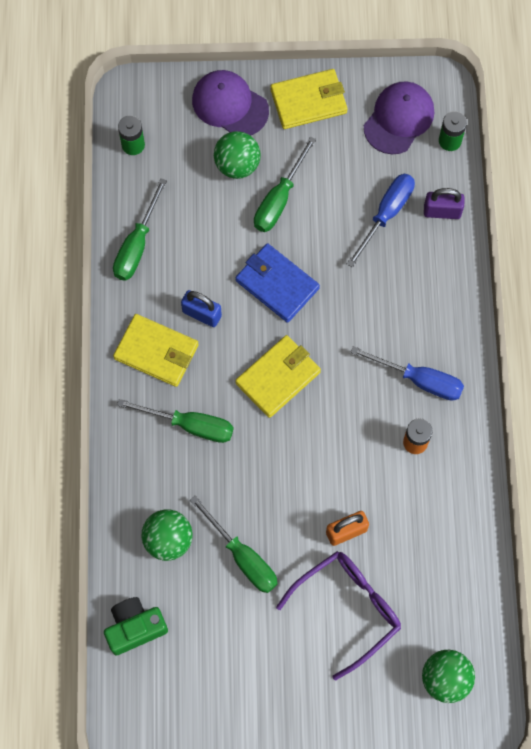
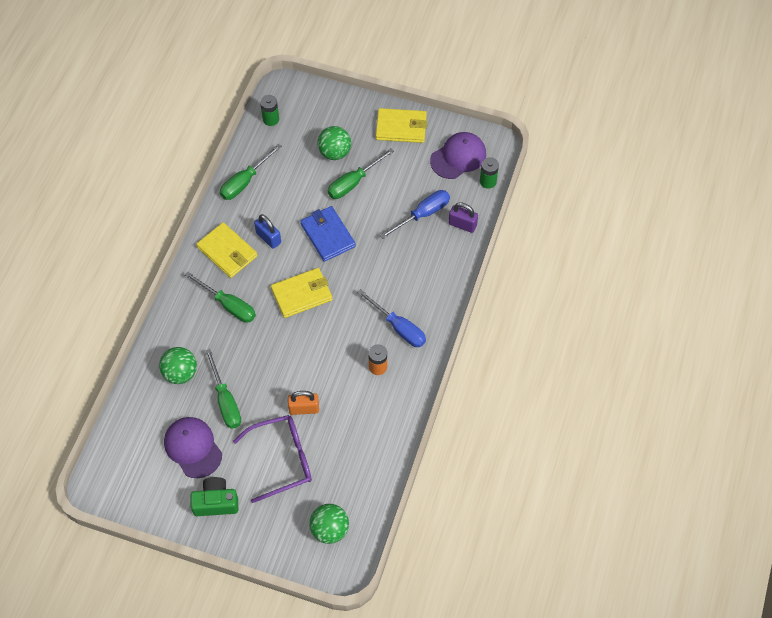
camera: 20 degrees right, 10 degrees down
(135, 628) = (132, 421): green camera -> green camera (216, 502)
(230, 105) = (346, 114): purple cap -> purple cap (193, 447)

